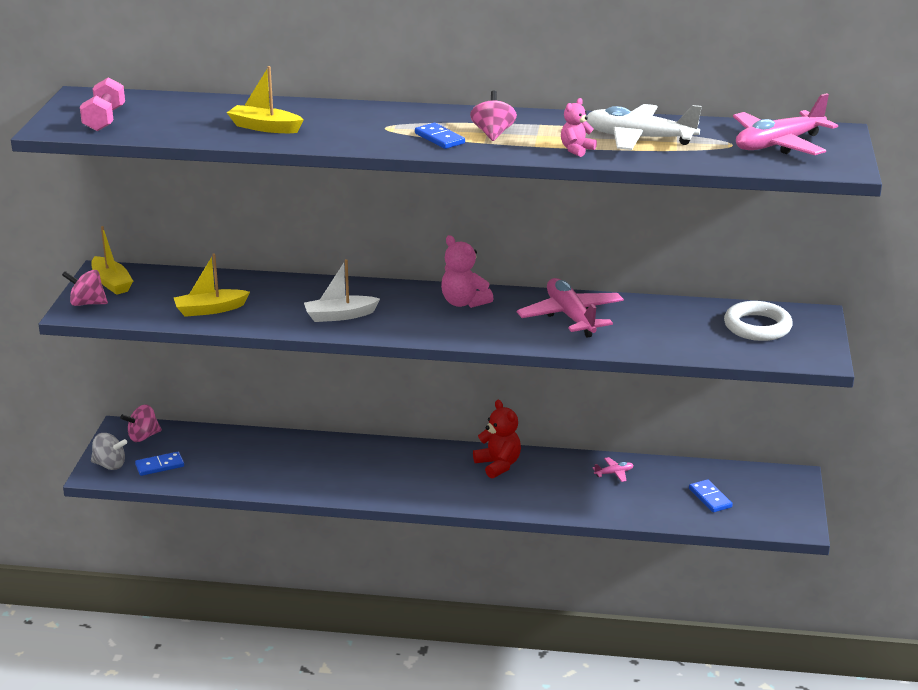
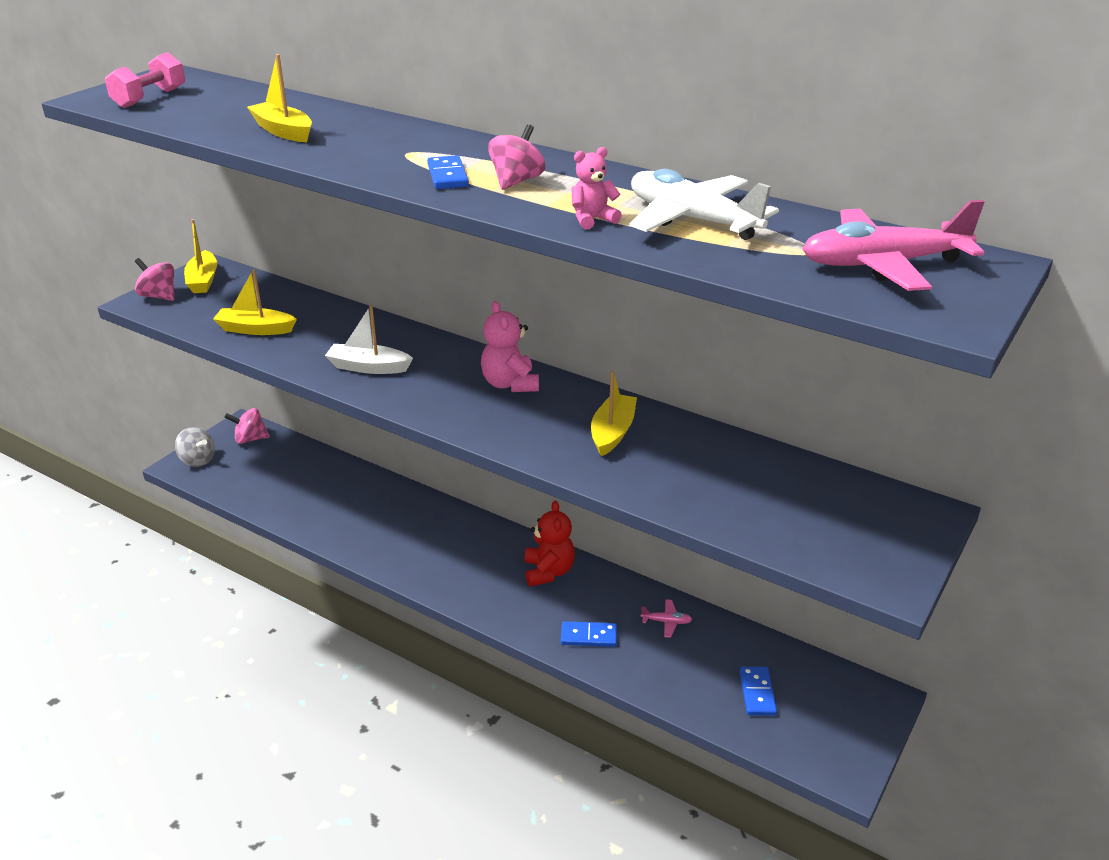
camera: 25 degrees right, 5 degrees up
(159, 466) = (237, 473): blue domino -> blue domino (589, 636)
(570, 316) = (612, 432): pink plane -> yellow boat
(757, 326) = (837, 508): white ring -> none

